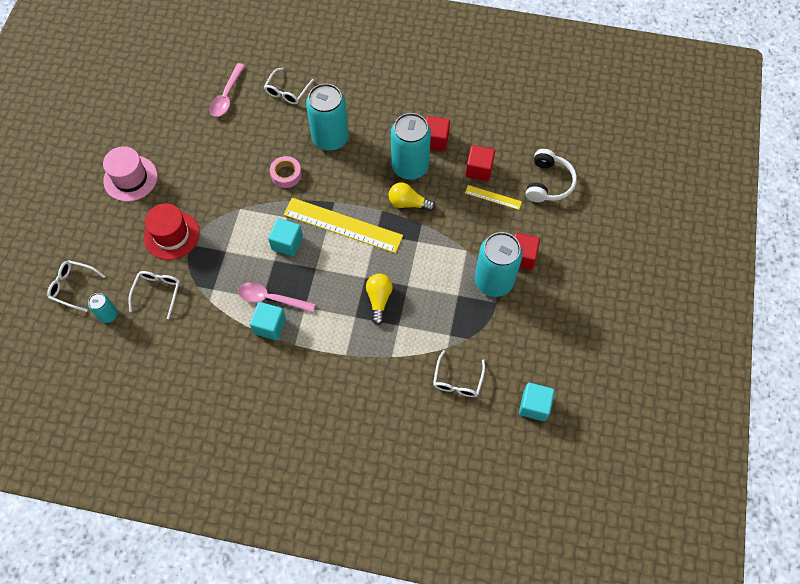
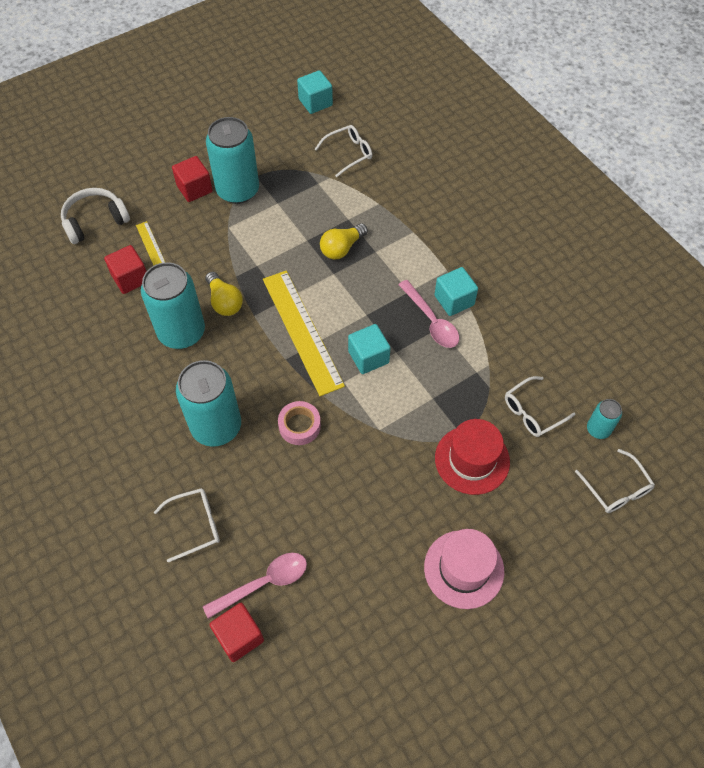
camera: 135 degrees left, 5 degrees down
(435, 140) = (128, 336): red cube -> red cube (239, 636)

